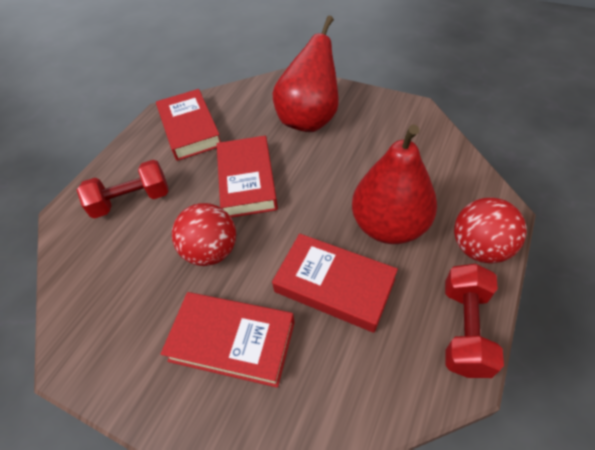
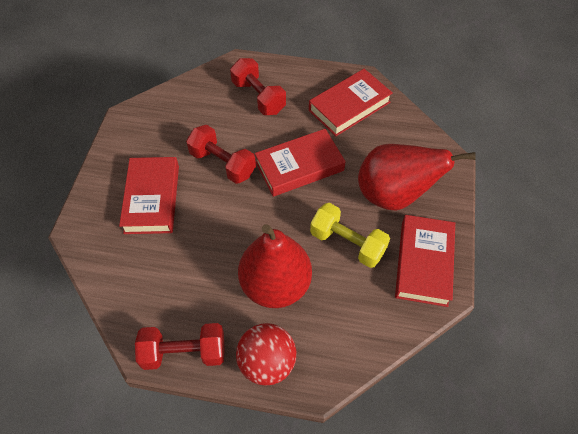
camera: 70 degrees right, 5 degrees up
(211, 251) = (222, 163): red ball -> red dumbbell
(334, 285) = (207, 253): red book -> red book (424, 263)
(353, 160) = (347, 243): none -> yellow dumbbell

